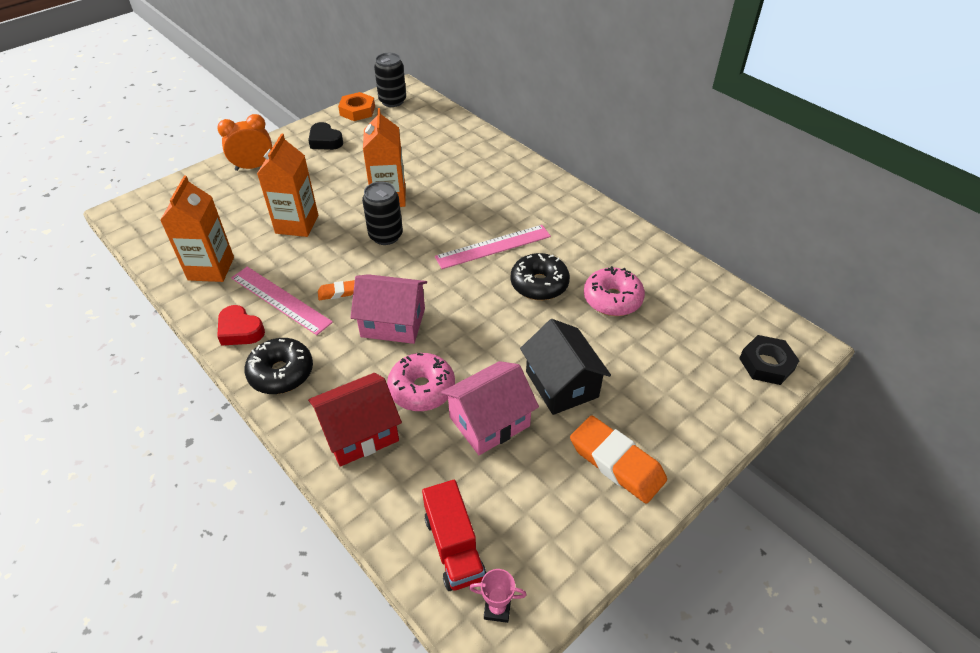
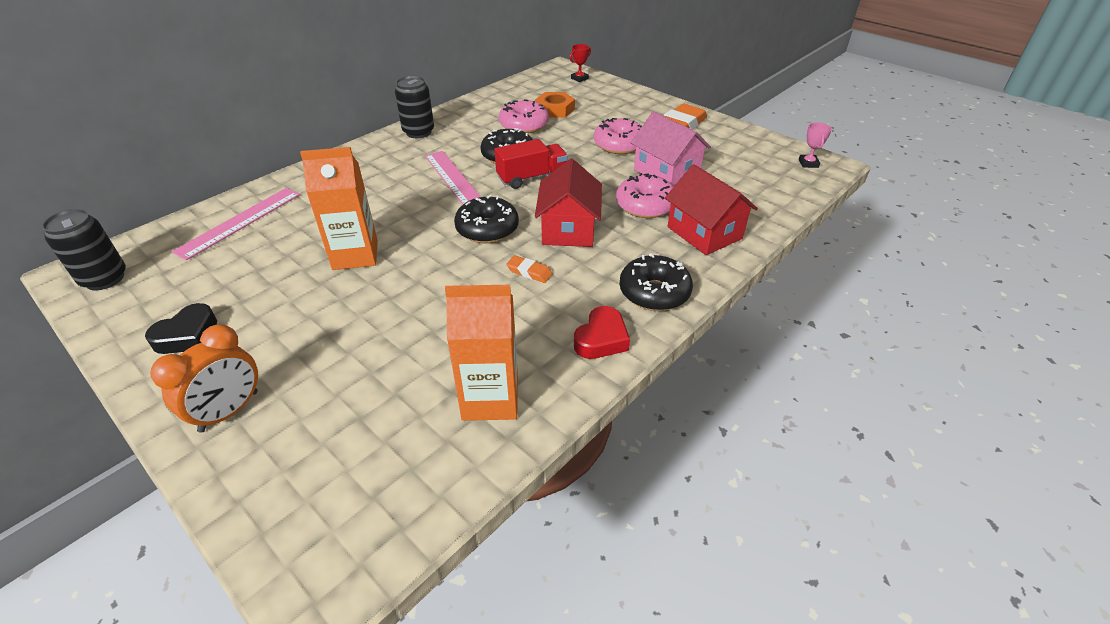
camera: 95 degrees left, 5 degrees down
(253, 166) = (229, 411): orange clock -> orange clock turned 120 degrees counterclockwise
(280, 300) = (545, 315): pink ruler -> pink ruler (240, 222)
(297, 224) = (398, 328): orange carton -> none
(337, 292) = (529, 272): orange eraser -> orange eraser turned 45 degrees counterclockwise
(357, 111) = (111, 313): orange nut -> orange nut (555, 109)
(386, 236) = (431, 249): black can -> black can (418, 132)
(393, 322) = (568, 229): pink house -> red house
(406, 268) = (487, 229): none -> black donut
(454, 547) = (778, 181): red truck -> red truck (532, 177)
(562, 384) = (619, 145): black house -> pink donut
(766, 364) = (579, 78): black nut -> red trophy

